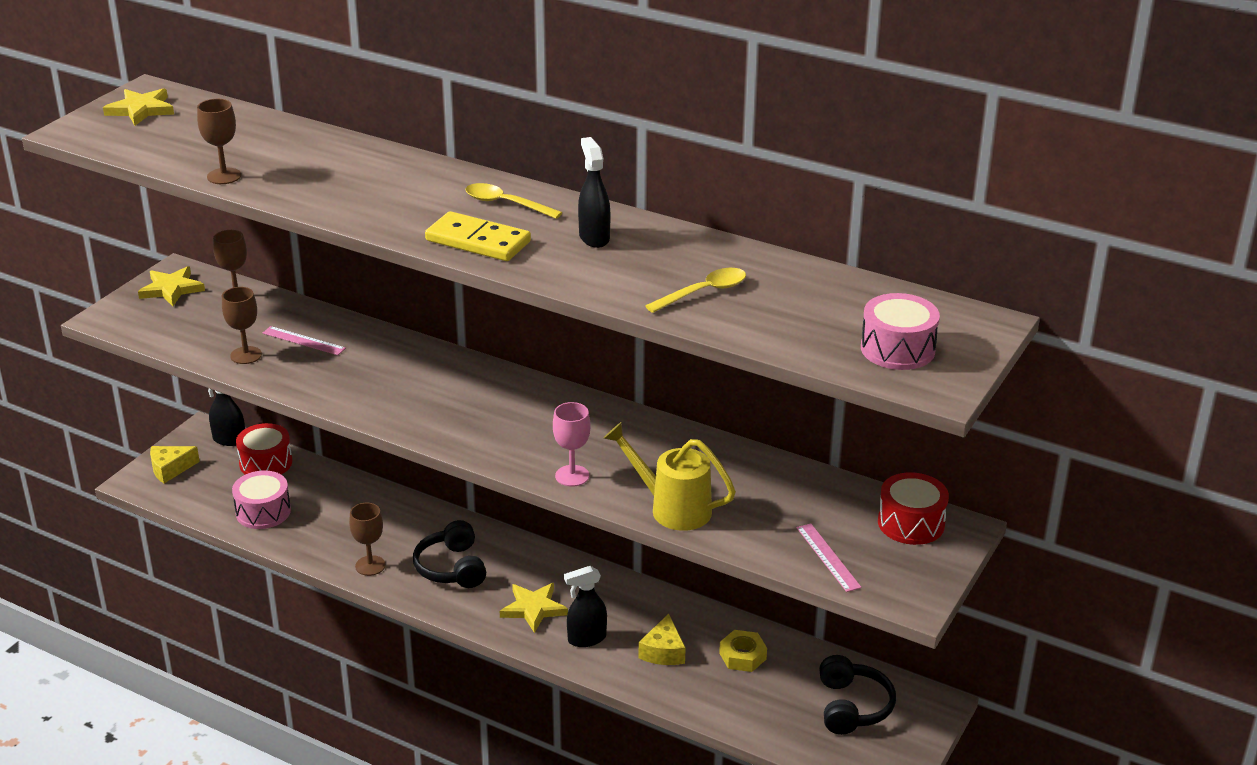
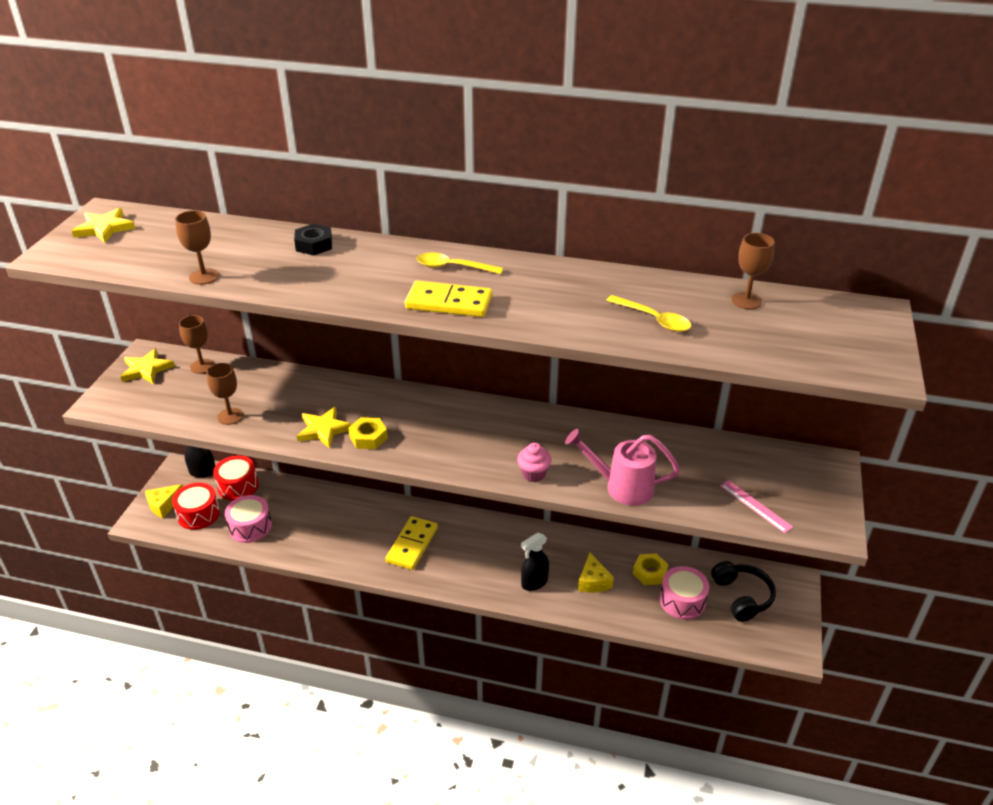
camera: 15 degrees left, 5 degrees up
(303, 341) = (272, 396): pink ruler -> none
(362, 158) = (314, 245): none -> black nut
(370, 565) = (350, 556): brown goblet -> brown goblet (746, 301)
(395, 404) = (368, 437): none -> yellow nut
(451, 568) = (412, 545): black headphones -> yellow domino
(533, 609) = (485, 566): yellow star -> yellow star (323, 430)
(572, 476) = (533, 474): pink goblet -> pink cupcake
(594, 237) = (539, 285): black spray bottle -> none
(673, 508) = (622, 487): yellow watering can -> pink watering can
(703, 292) = (653, 319): yellow spoon -> yellow spoon turned 90 degrees clockwise
(897, 349) = (831, 344): pink drum -> pink drum (682, 601)
(911, 523) = (796, 465): red drum -> red drum (198, 514)

